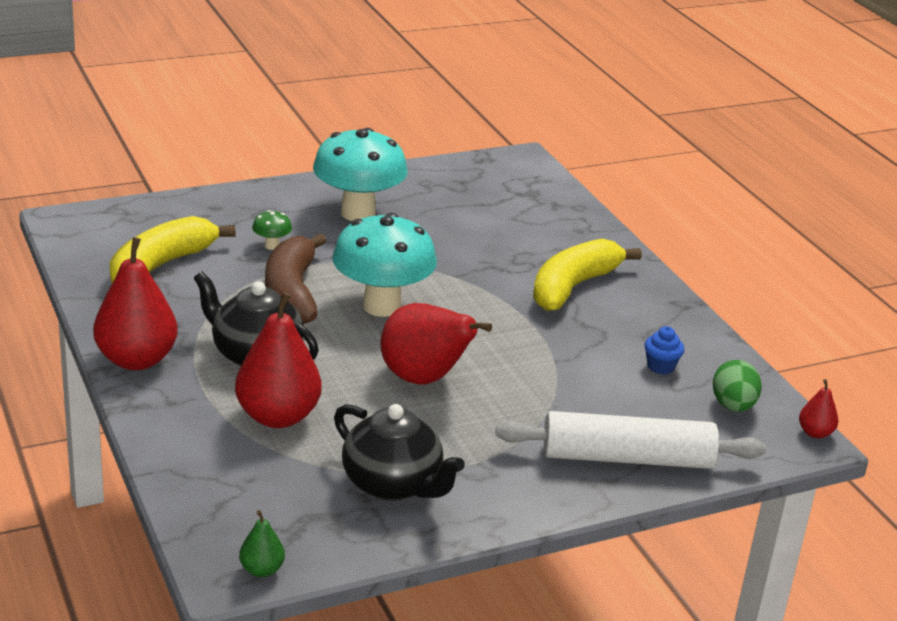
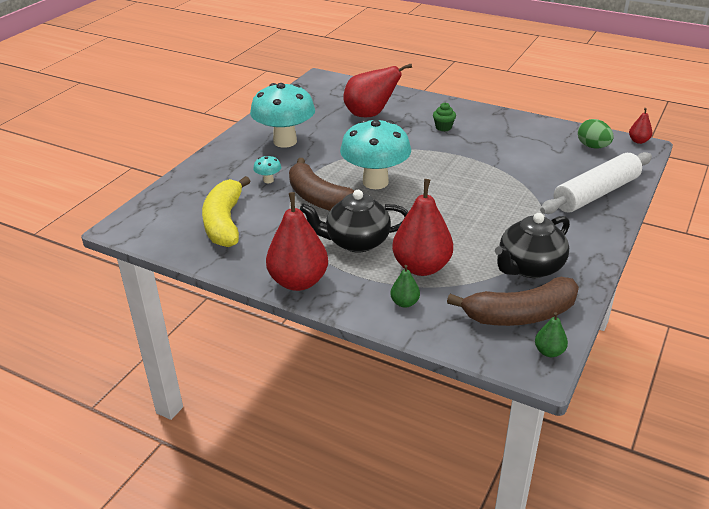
camera: 35 degrees left, 5 degrees up
(201, 438) = (404, 303): none -> green pear
(271, 246) = (268, 180): green mushroom -> turquoise mushroom
(296, 520) = (520, 315): none -> brown banana
(393, 484) = (529, 267): black teapot -> black teapot turned 135 degrees clockwise
(424, 379) = (455, 207): red pear -> red pear (370, 115)
(573, 287) = (443, 127): yellow banana -> green cupcake
(660, 366) = (538, 145): blue cupcake -> none

